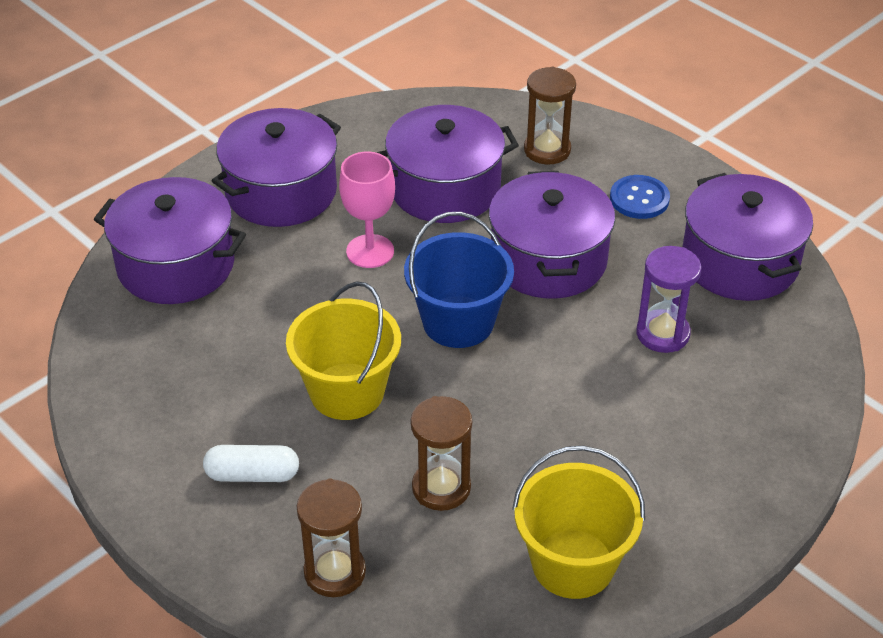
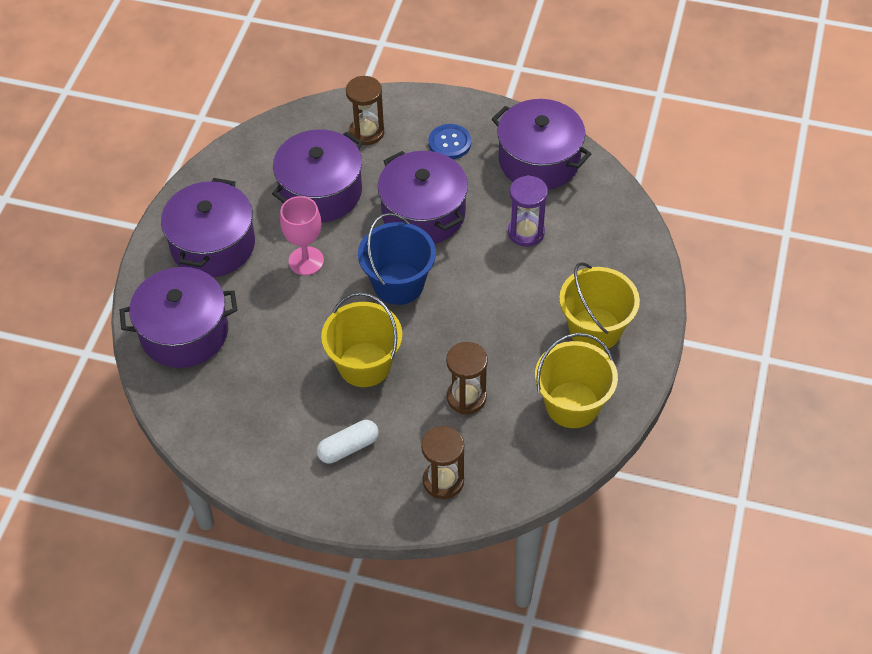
camera: 30 degrees left, 10 degrees up
(672, 486) = (595, 329): none -> yellow bucket

